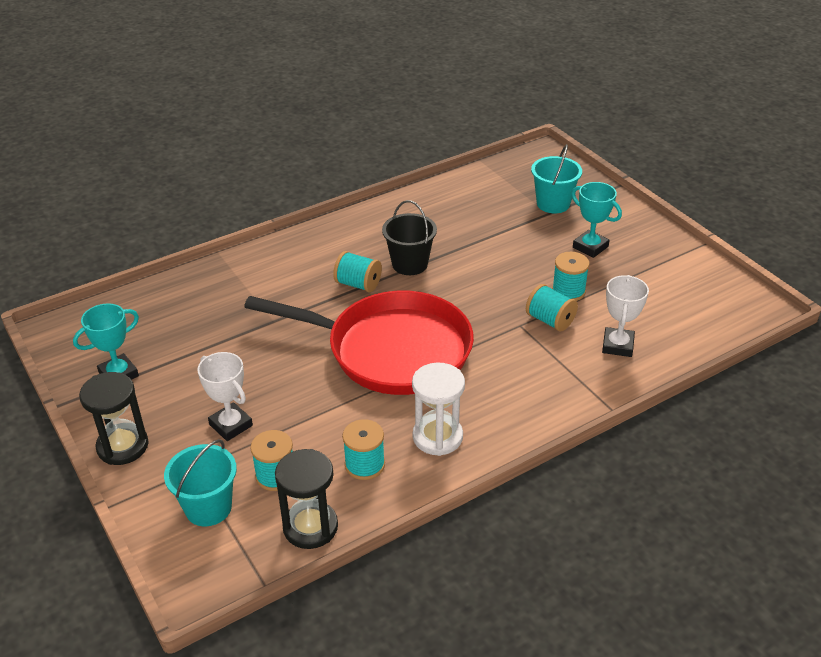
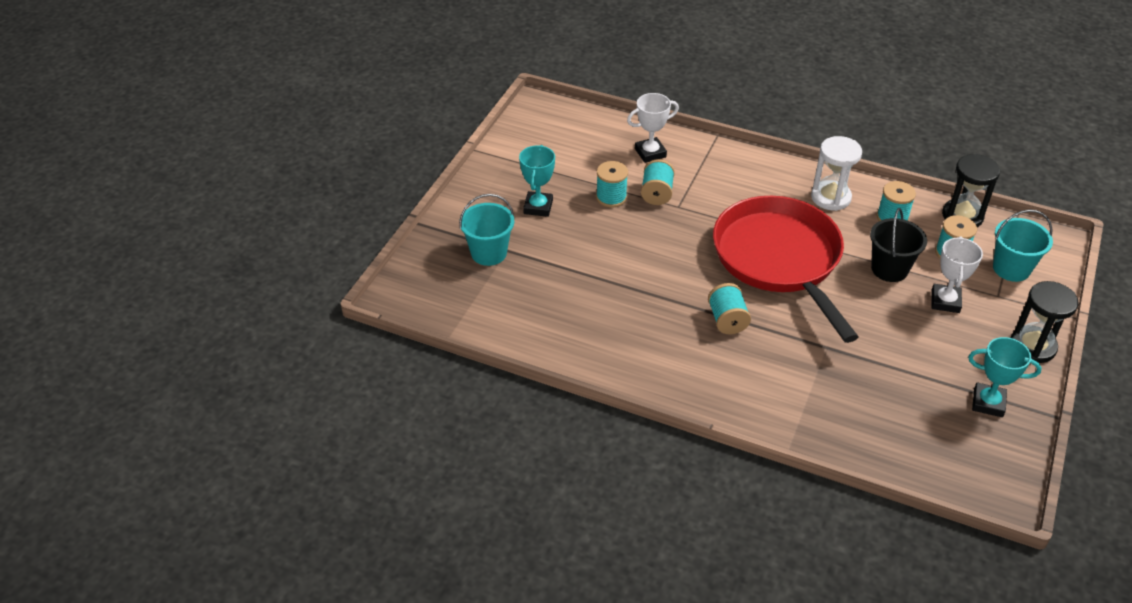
camera: 125 degrees left, 5 degrees up
(409, 264) = (667, 302): black bucket -> black bucket (889, 269)

